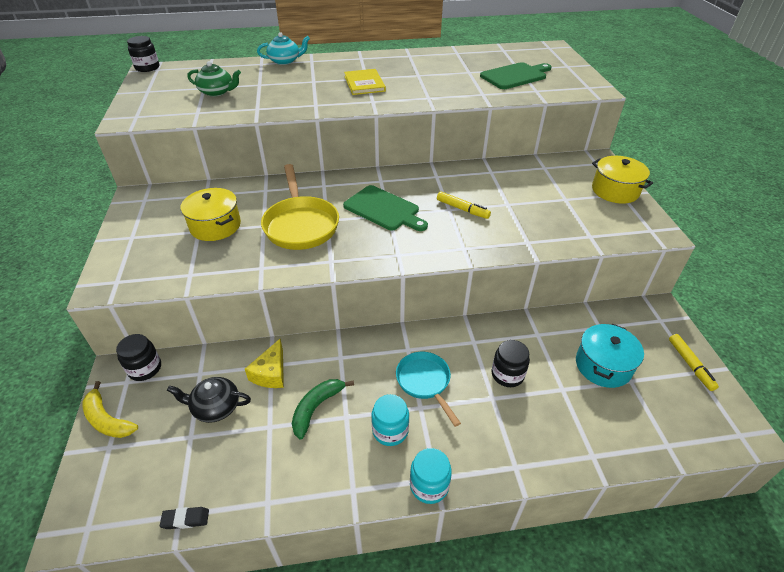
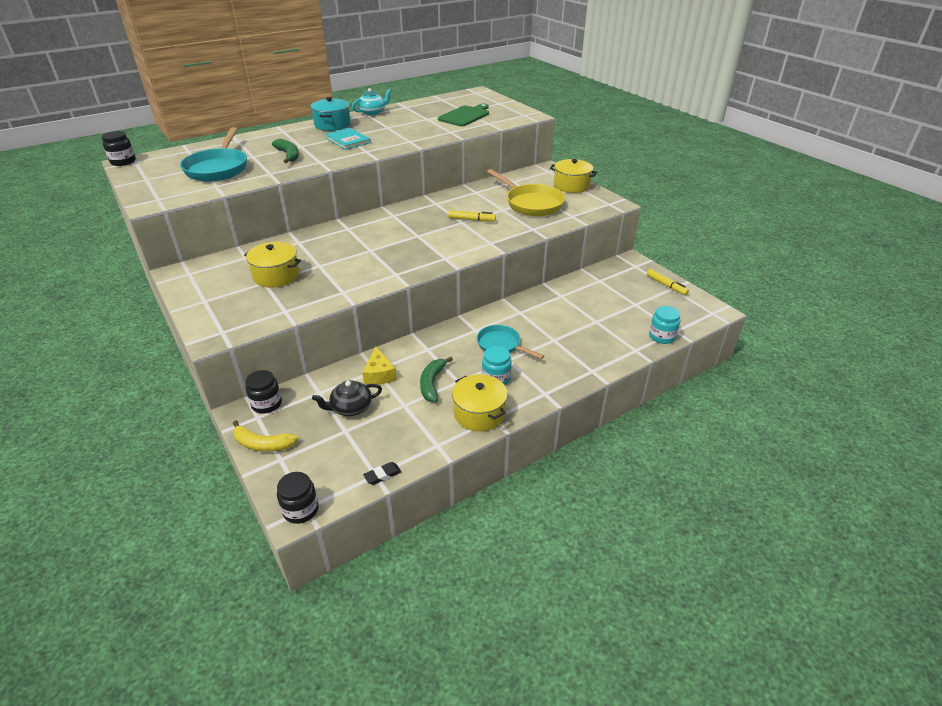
camera: 25 degrees left, 5 degrees down
(217, 92) = (218, 168): green teapot -> turquoise pan
(285, 61) = (258, 135): turquoise teapot -> turquoise teapot (372, 112)
(292, 90) = (288, 155): none -> green banana
(300, 224) = (351, 258): yellow pan -> yellow pan (531, 203)
(341, 475) = (479, 413): none -> yellow pot
(364, 84) = (347, 140): yellow book -> turquoise book
(384, 209) = (411, 233): green cutting board -> none
(429, 485) = (543, 398): turquoise jar -> turquoise jar (662, 336)
(507, 374) = (555, 324): black jar -> black jar (301, 510)
(603, 365) = (614, 301): turquoise pot -> turquoise pot (332, 125)

